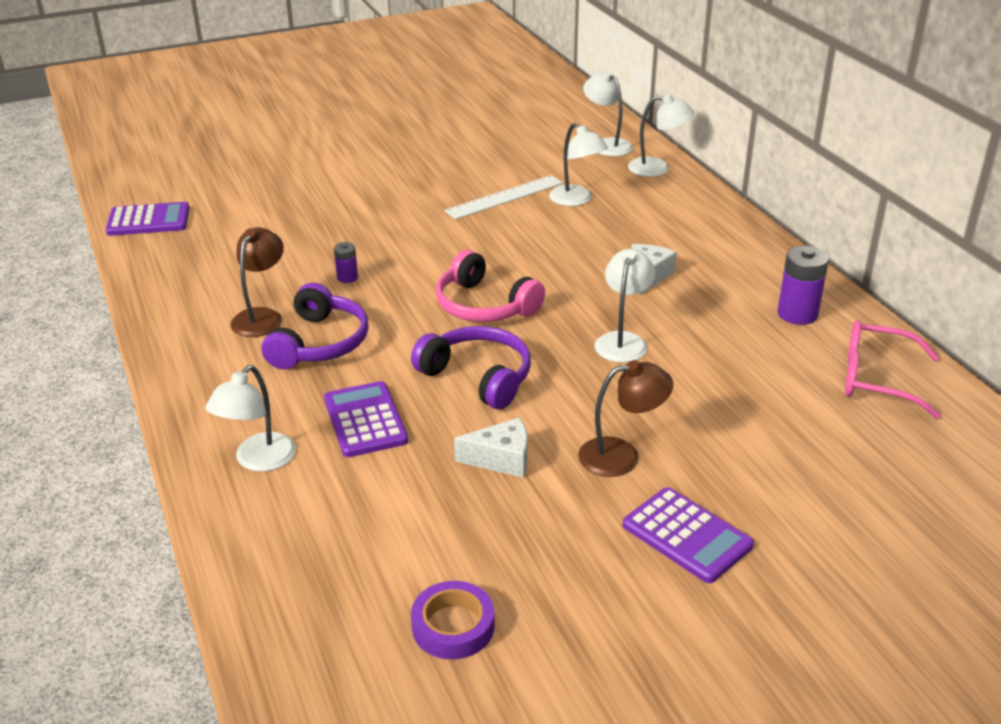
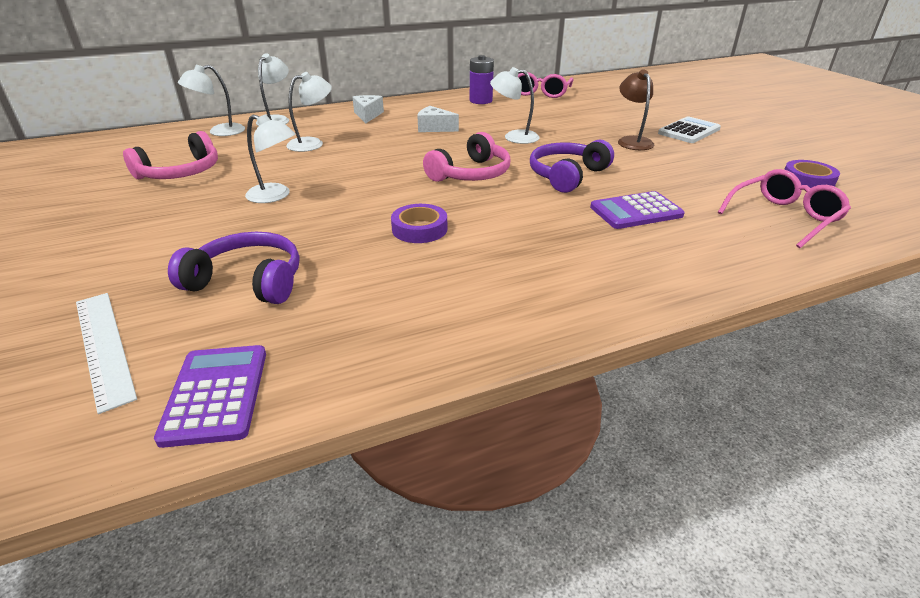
camera: 90 degrees left, 0 degrees up
(258, 461) = (711, 251): white lamp -> white lamp (275, 196)
(261, 317) = (491, 269): brown lamp -> none
(319, 343) = (534, 236): purple headphones -> purple headphones (248, 281)
(328, 550) = (783, 217): none -> pink glasses
(347, 277) = (419, 229): purple battery -> purple tape
(488, 147) = (181, 172): none -> pink headphones
(501, 459) = (654, 169): white cheese -> white cheese (367, 115)
(505, 197) = (291, 167): white ruler -> white ruler (104, 346)
(687, 535) = (689, 131): purple calculator -> white calculator

